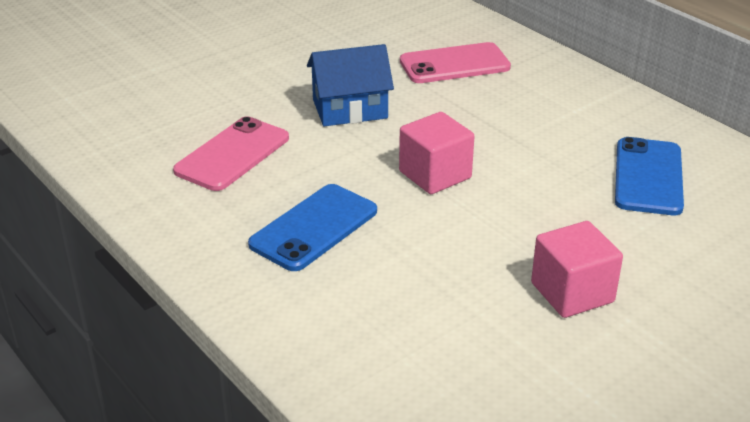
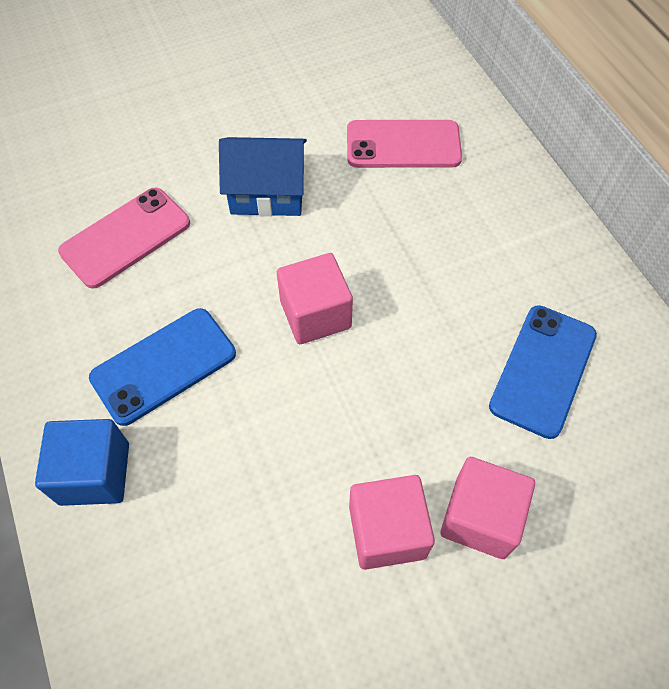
camera: 15 degrees right, 25 degrees up
(286, 305) = (95, 473): none -> blue cube
(646, 270) = (480, 517): none -> pink cube

